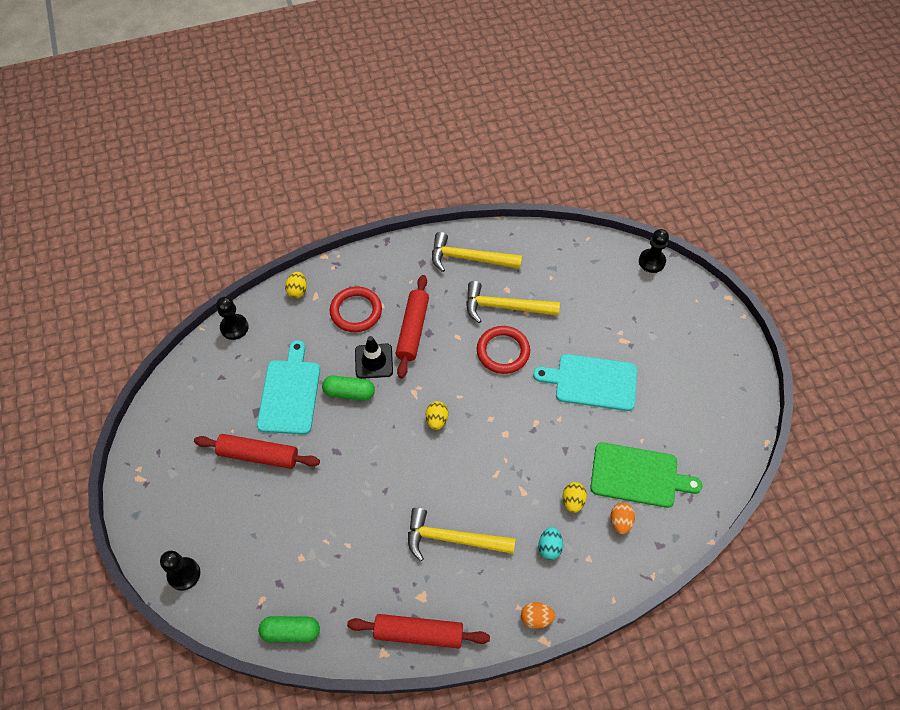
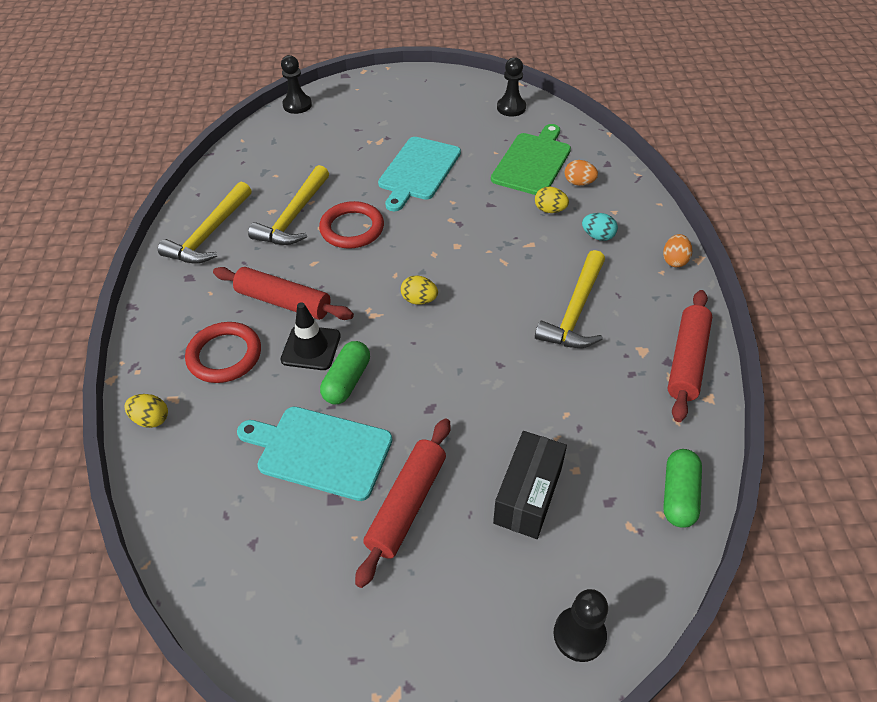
camera: 75 degrees left, 10 degrees down
(234, 327) = (170, 513): black pawn -> black pawn (511, 108)
(276, 528) = (528, 495): none -> black box

